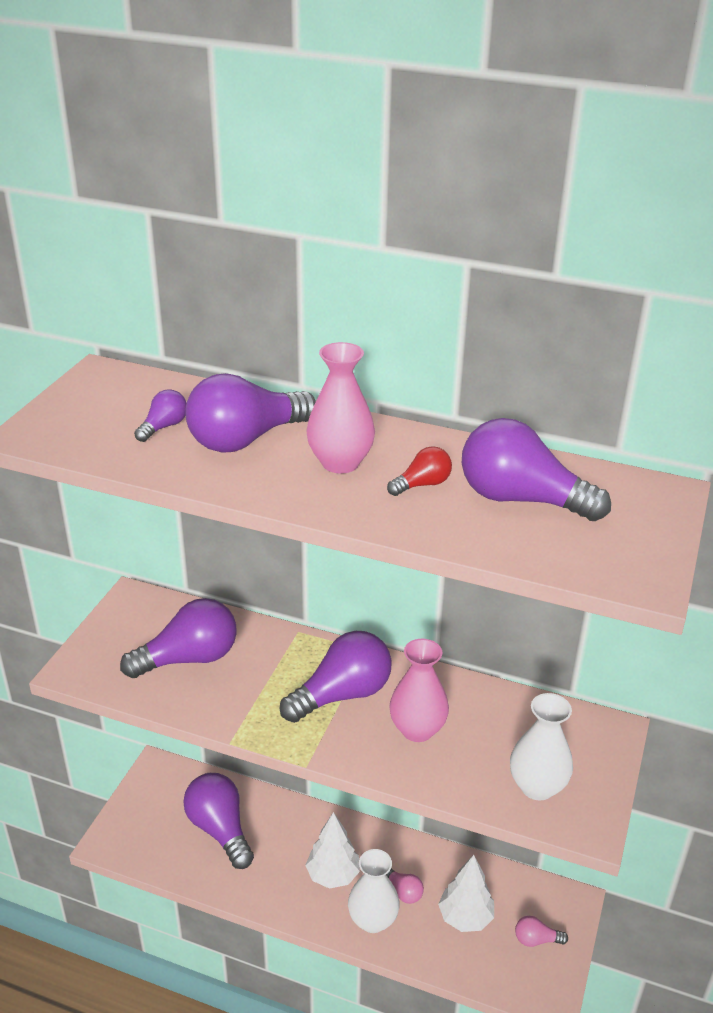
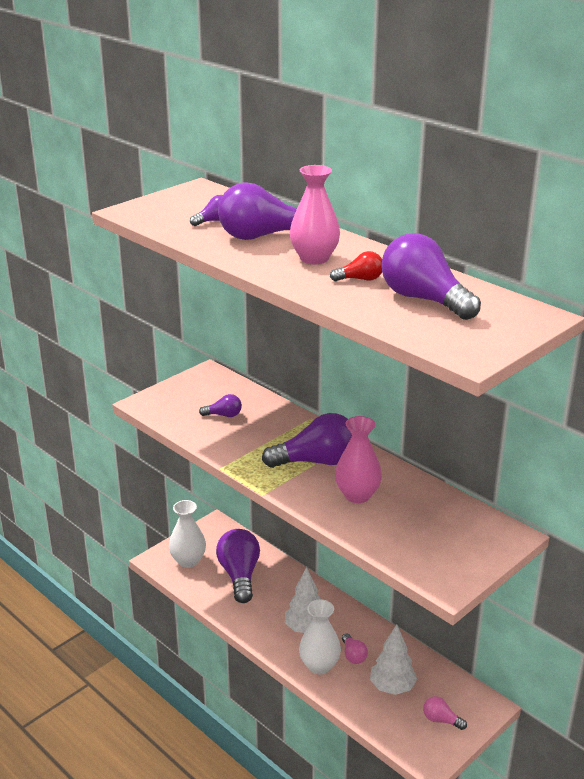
camera: 25 degrees right, 5 degrees down
(189, 658) = (224, 415): purple light bulb -> purple light bulb, size x0.48
(537, 786) = (424, 551): white vase -> white vase (188, 561)

